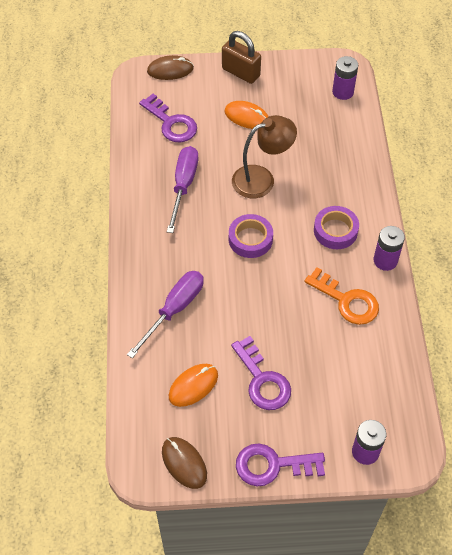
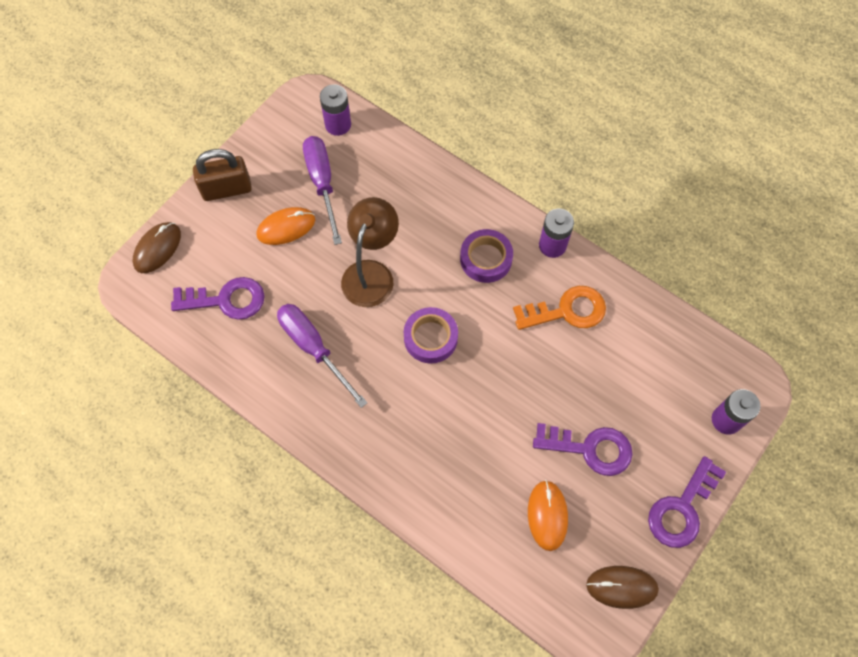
camera: 50 degrees left, 10 degrees up
(174, 310) = (450, 468): purple screwdriver -> purple screwdriver (322, 183)

